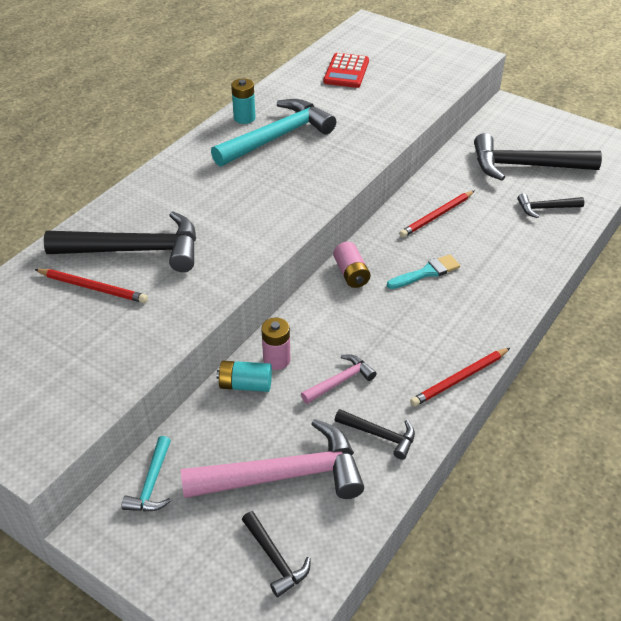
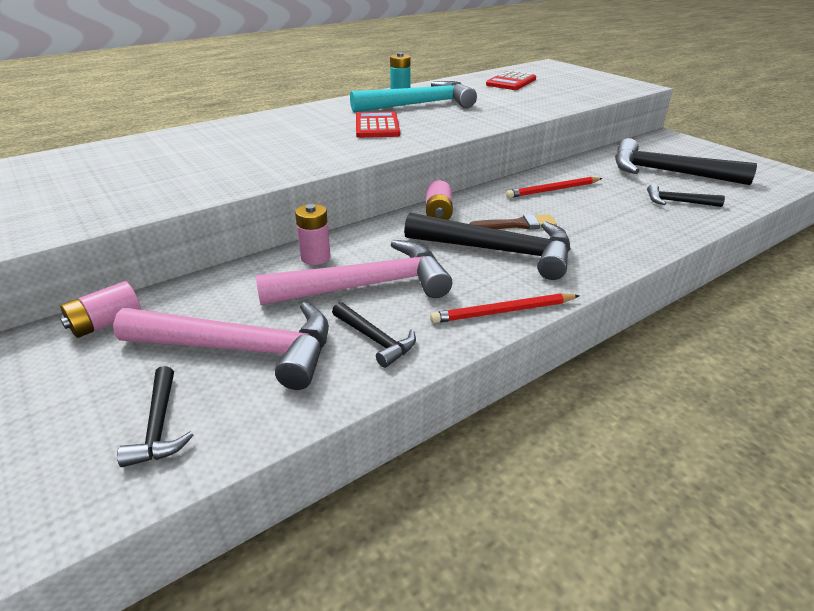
camera: 20 degrees right, 10 degrees down
(93, 287) = (172, 157): red pencil -> none
(135, 250) = (232, 143): black hammer -> black hammer (498, 251)
(152, 483) = (106, 323): turquoise hammer -> pink battery
(245, 385) = (269, 269): turquoise battery -> none
(259, 187) = (377, 126): none -> red calculator
(340, 381) = (366, 286): pink hammer -> pink hammer, size x2.04
(426, 272) = (517, 225): turquoise brush -> brown brush

